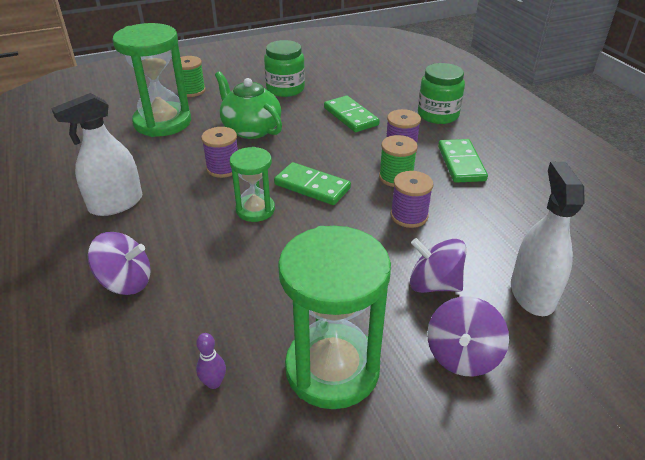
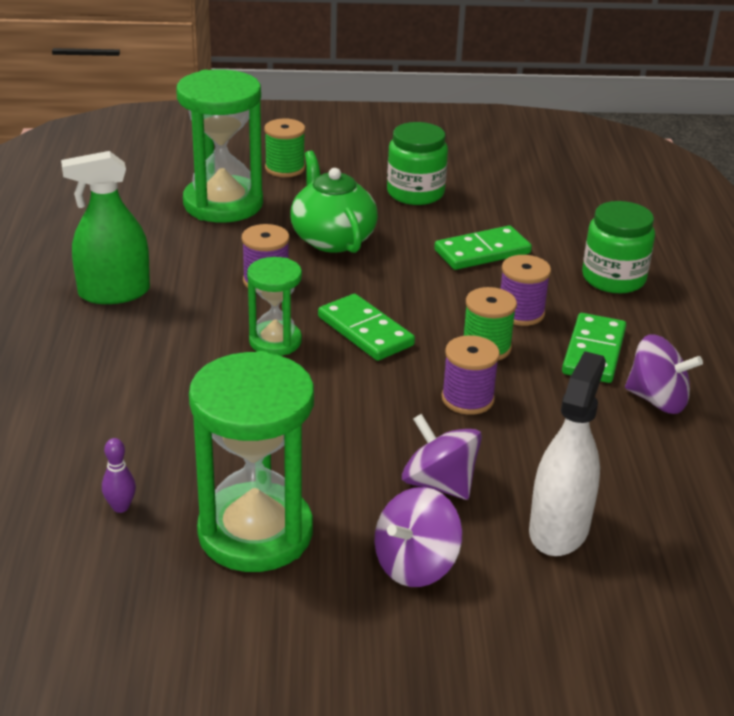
camera: 20 degrees right, 5 degrees down
(116, 204) = (114, 293): white spray bottle -> green spray bottle
(126, 282) = (82, 382): purple spinning top -> purple spinning top (657, 400)
(351, 116) = (482, 252): green domino -> green domino turned 75 degrees clockwise

